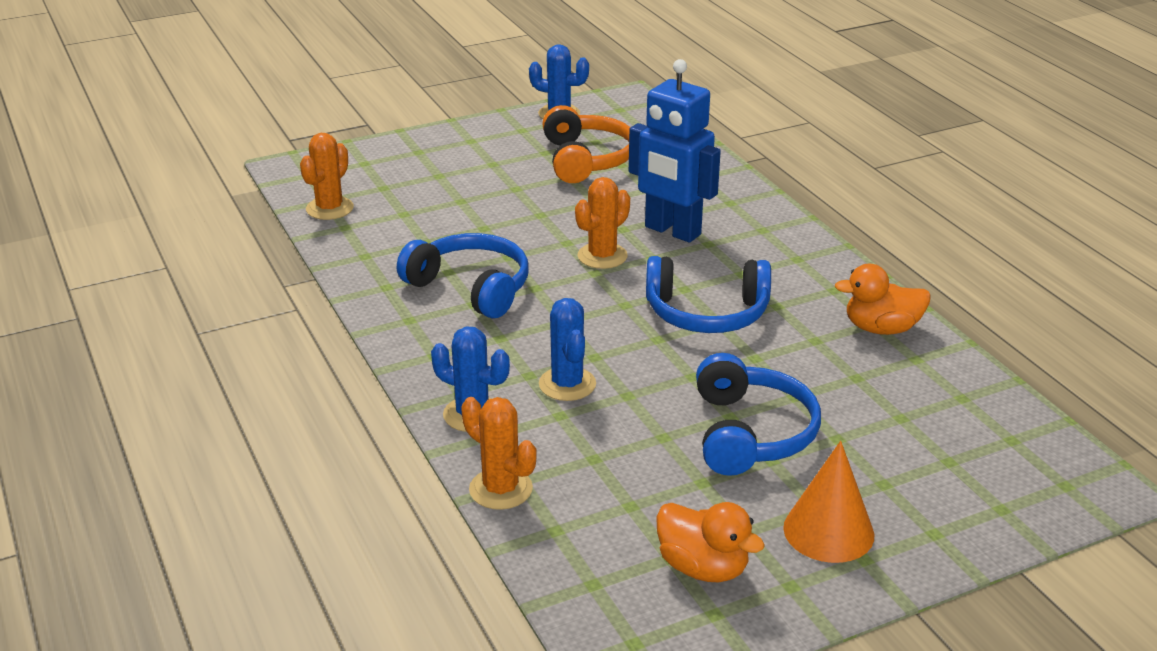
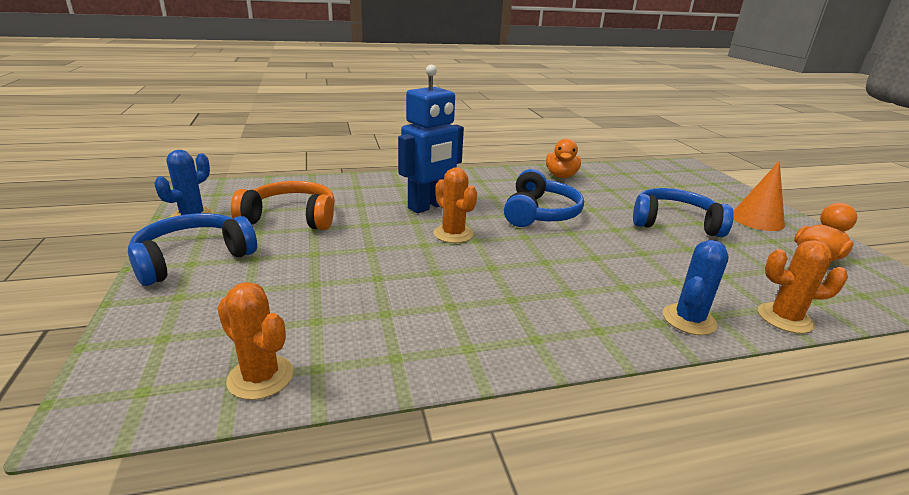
camera: 80 degrees left, 5 degrees down
(471, 287) = (484, 297): blue headphones -> blue headphones (193, 258)
(500, 489) = (784, 318): orange cactus -> orange cactus turned 45 degrees clockwise
(567, 384) = (634, 272): blue cactus -> none

